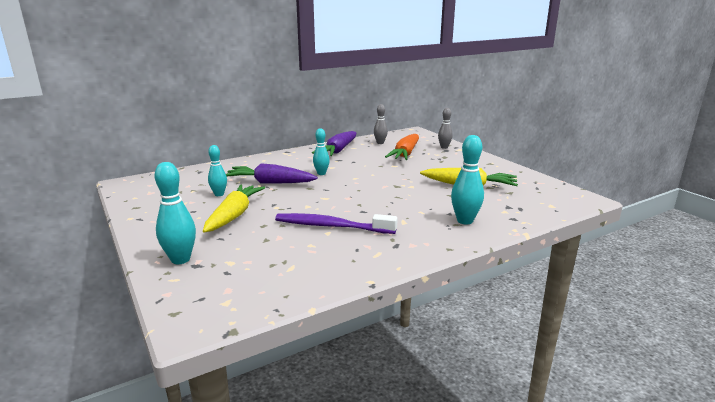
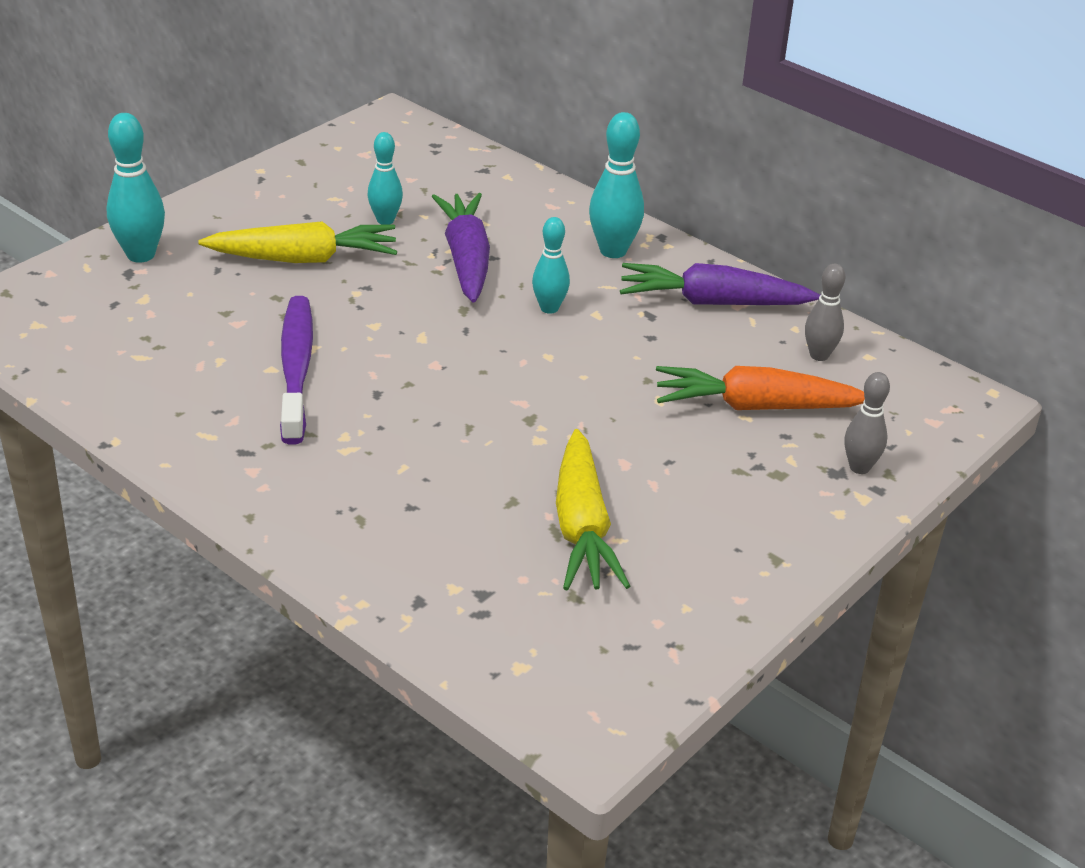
camera: 70 degrees right, 15 degrees up
(465, 221) = (379, 530): turquoise bowling pin -> turquoise bowling pin (613, 251)

